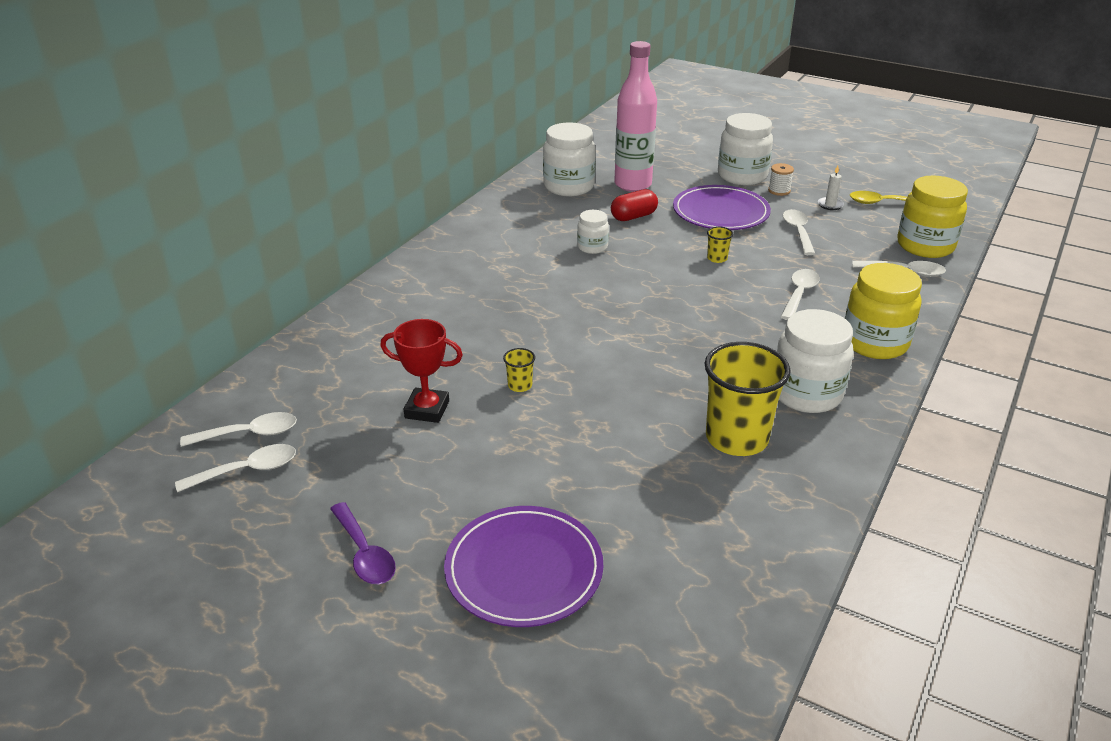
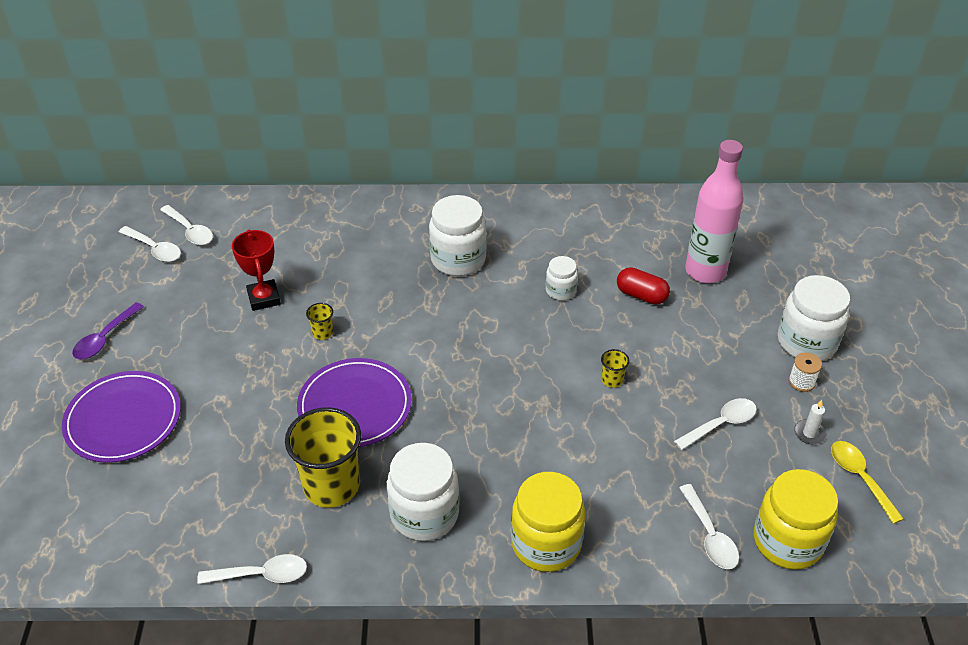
camera: 60 degrees right, 10 degrees up
(569, 187) = (659, 232): white jar -> white jar (458, 259)
(720, 212) = (708, 352): purple plate -> purple plate (355, 406)
(799, 294) = (593, 461): white spoon -> white spoon (261, 574)

